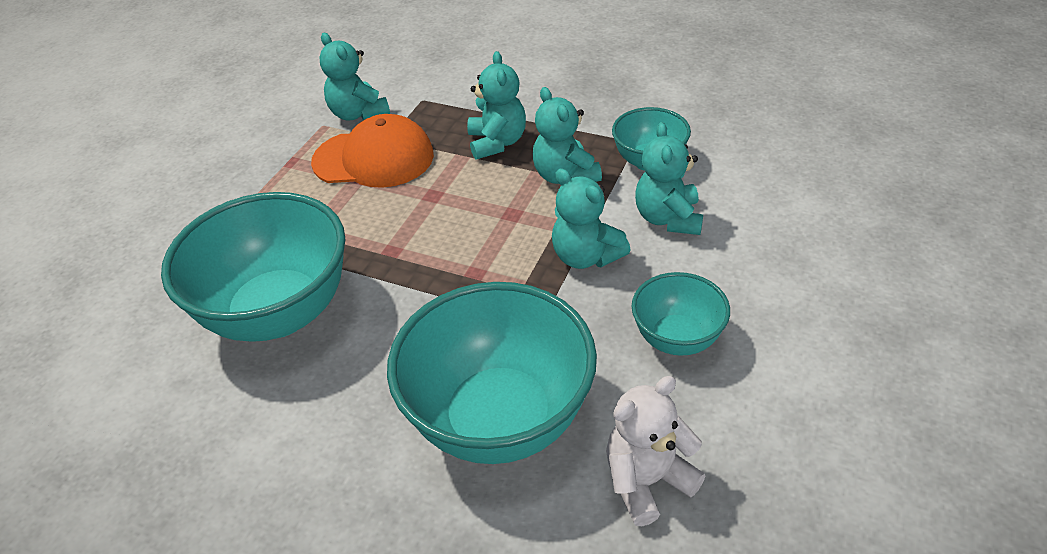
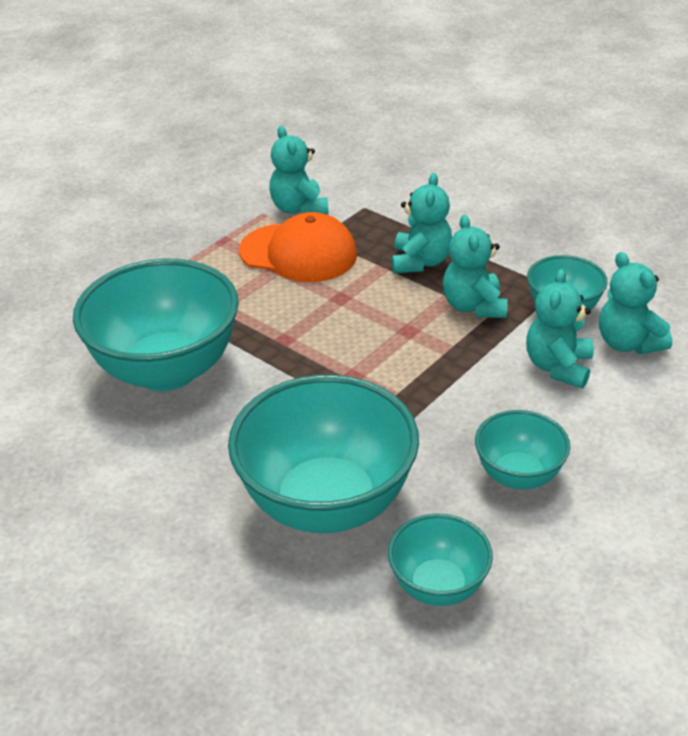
camera: 15 degrees right, 5 degrees down
(586, 256) = (463, 384): turquoise teddy bear -> turquoise teddy bear (628, 343)
(647, 481) = (438, 586): white teddy bear -> turquoise bowl

